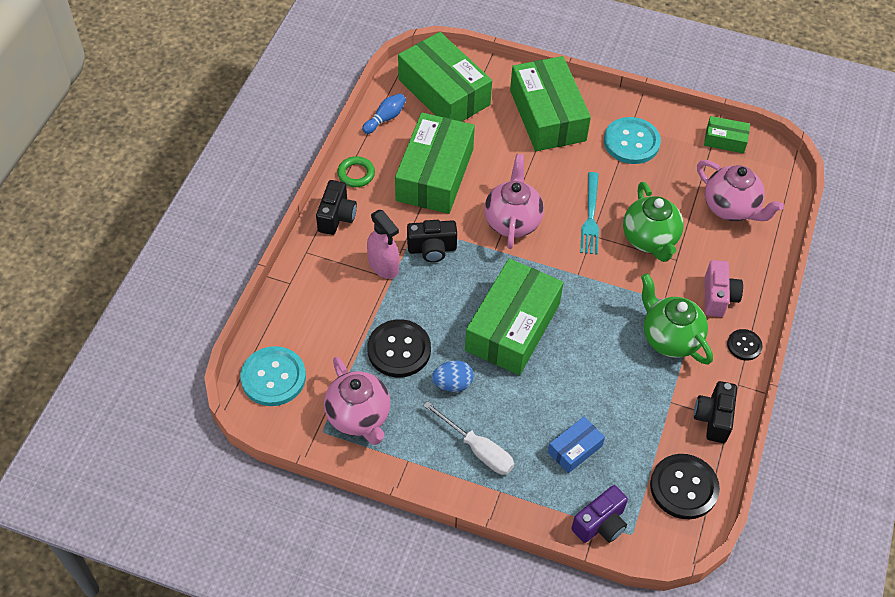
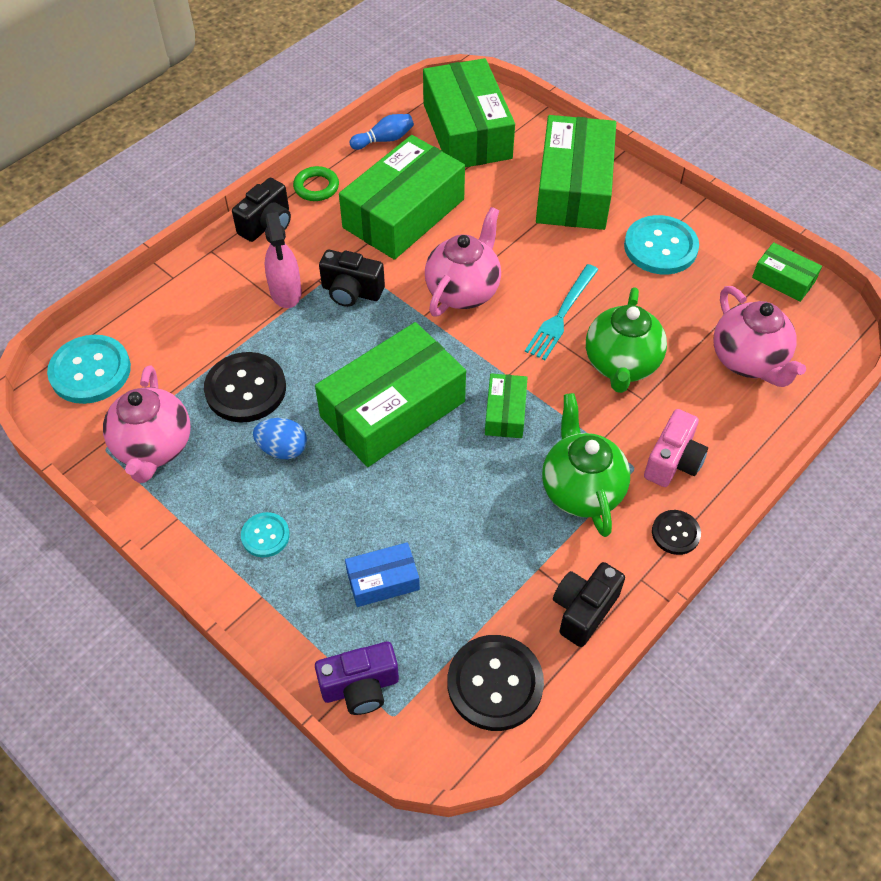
camera: 25 degrees right, 0 degrees up
(477, 449) = (265, 536): white screwdriver -> turquoise button
(591, 302) = (505, 413): none -> green box

